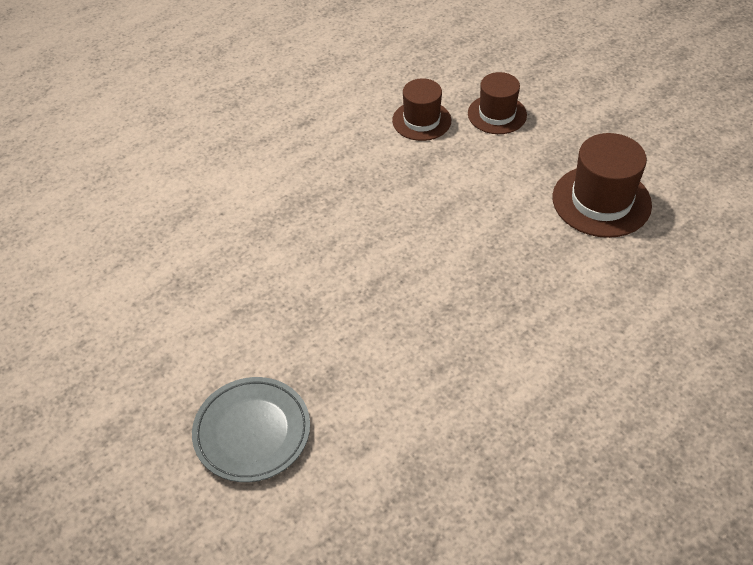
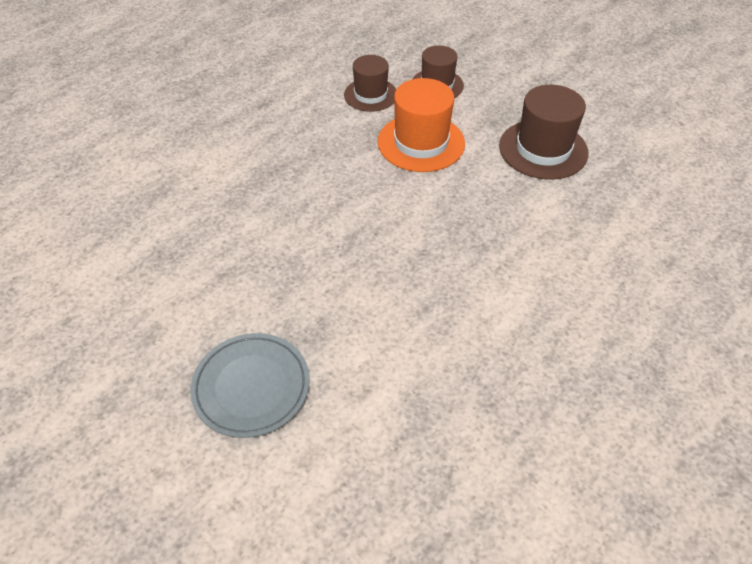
camera: 10 degrees left, 0 degrees up
(467, 182) = (421, 142): none -> orange hat

